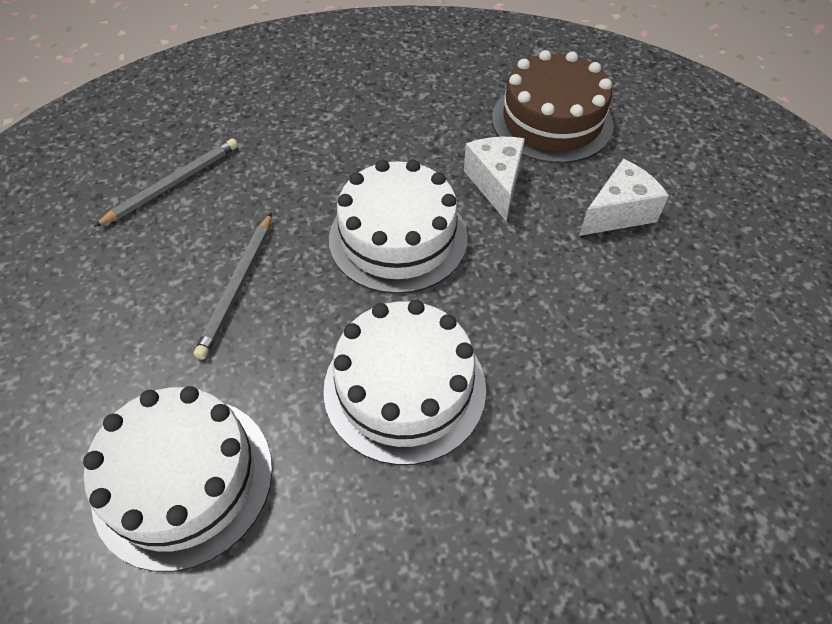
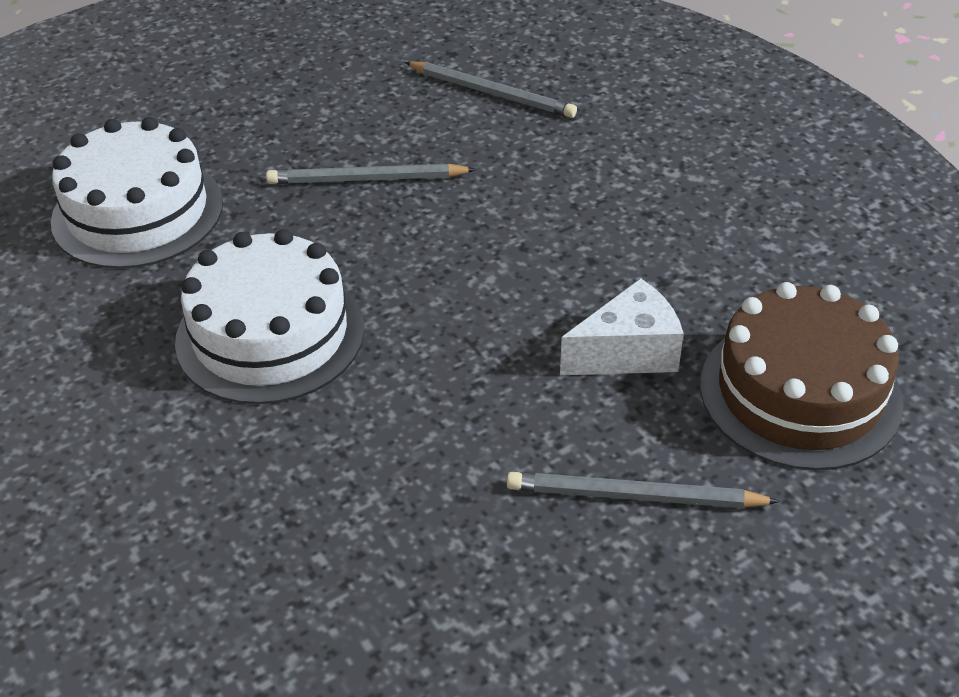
camera: 75 degrees right, 10 degrees down
(398, 237) = (487, 281): white cake -> none
(618, 213) = (634, 496): white cheese -> grey pencil

